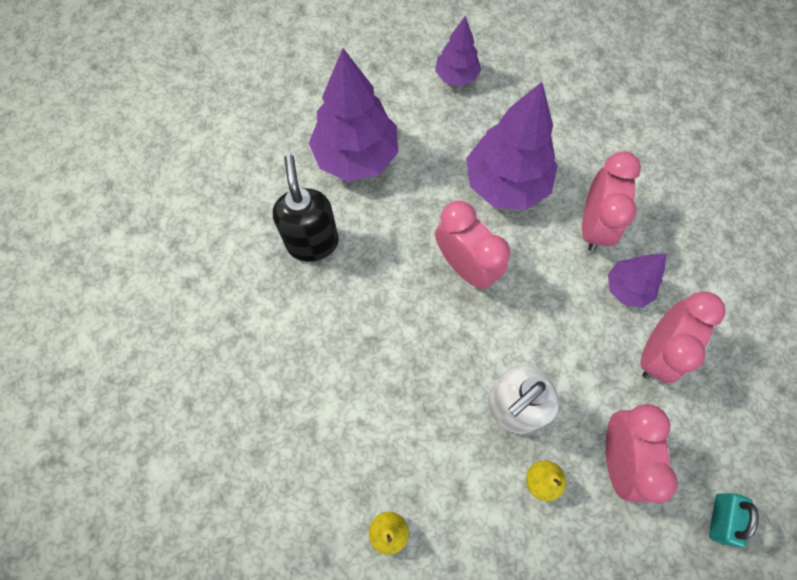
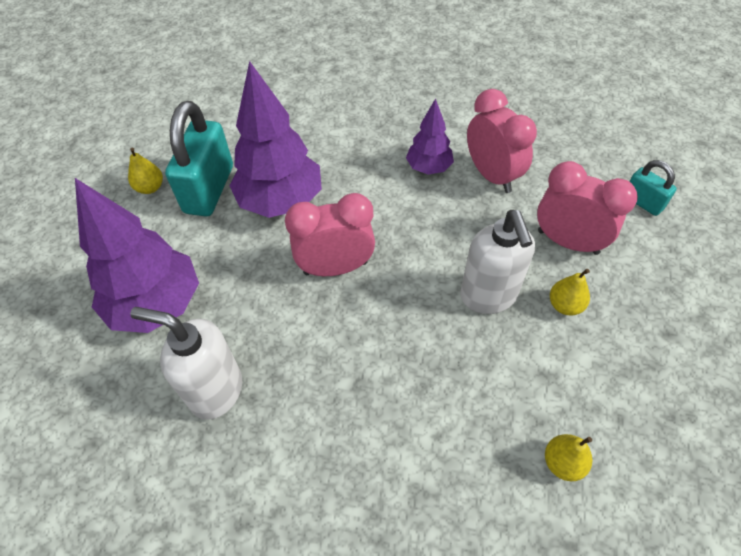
camera: 60 degrees left, 15 degrees down
(312, 242) = (215, 391): black soap dispenser -> white soap dispenser
(456, 76) = (150, 188): purple tree -> yellow pear
(483, 120) = (209, 189): none -> turquoise padlock
(594, 225) = (361, 162): pink clock -> none

